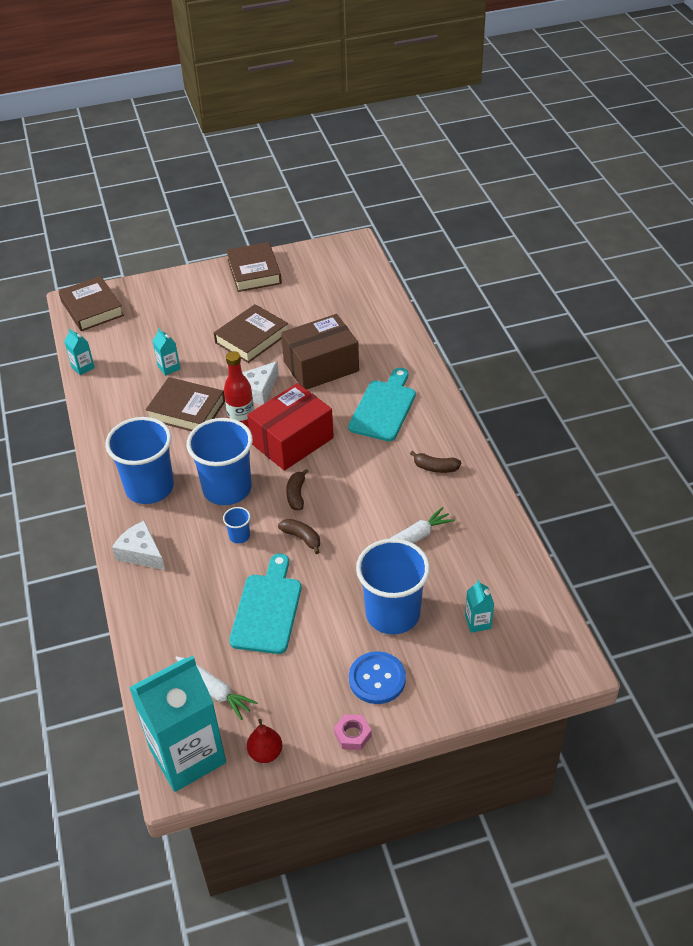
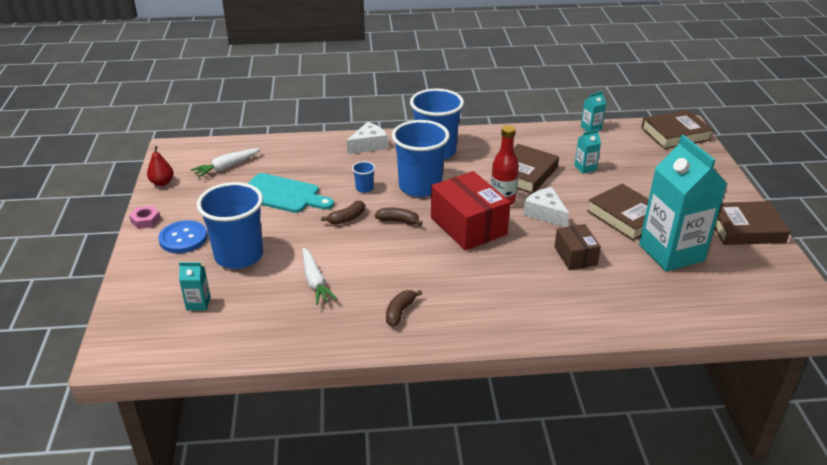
camera: 100 degrees right, 10 degrees down
(187, 755) = (185, 154): turquoise carton -> turquoise carton (671, 253)
(321, 366) = (575, 256): brown box -> brown box, size x0.57
(384, 408) = (501, 290): turquoise cutting board -> none

